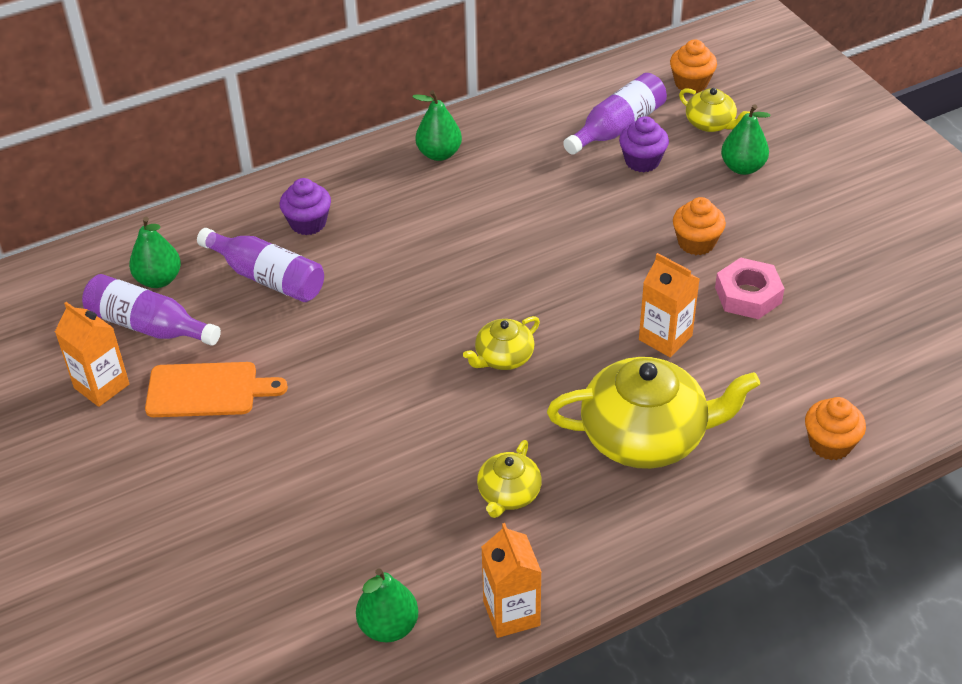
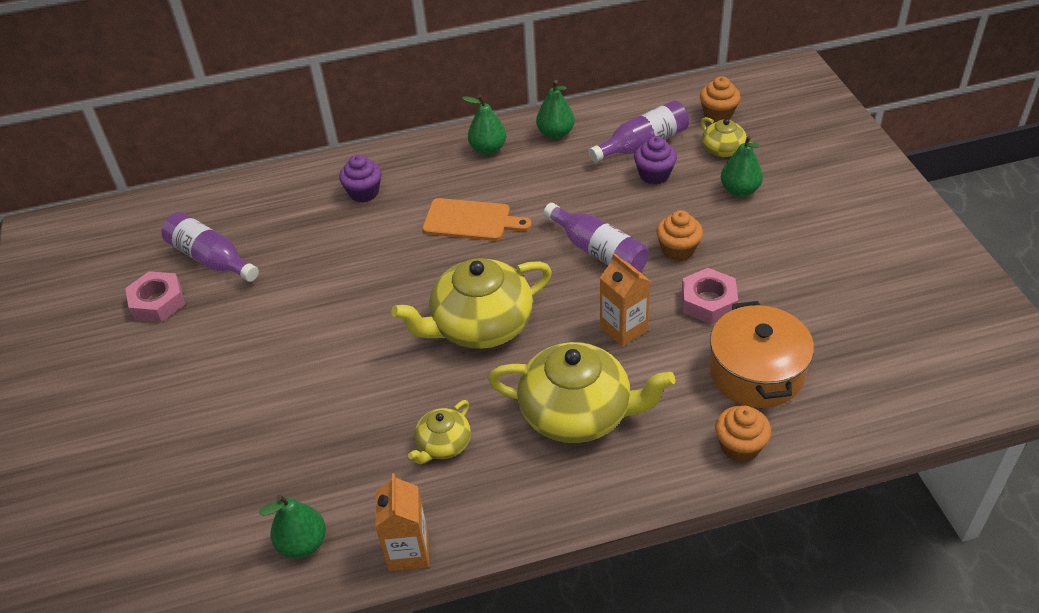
camera: 15 degrees right, 0 degrees up
(101, 386) = (157, 302): orange carton -> pink nut
(159, 279) = (233, 223): green pear -> green pear (555, 134)
(207, 390) = (236, 318): orange cutting board -> orange cutting board (471, 220)
(267, 277) = (316, 232): purple bottle -> purple bottle (598, 251)
(503, 357) = (480, 325): yellow teapot -> yellow teapot, size x2.01
(822, 364) = (756, 372): none -> orange pot

